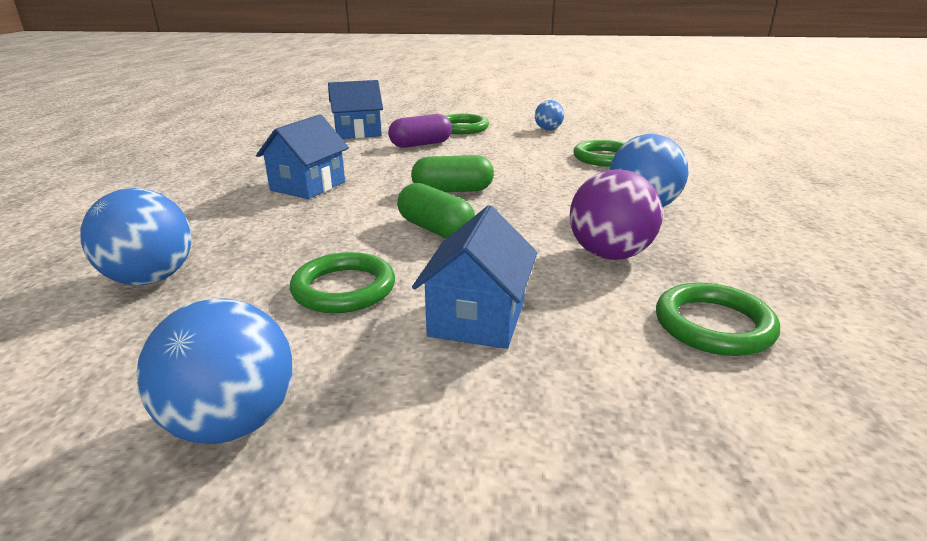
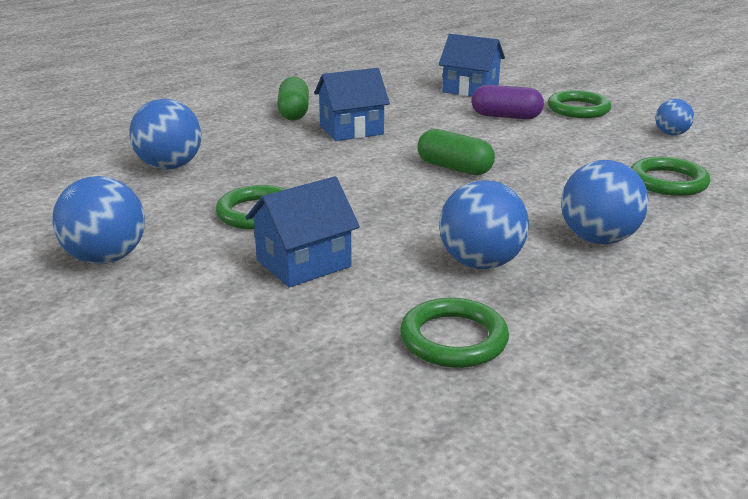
camera: 40 degrees right, 0 degrees up
(435, 229) = (384, 195): green capsule -> green capsule (294, 112)
(609, 254) = (480, 263): purple ball -> blue ball

